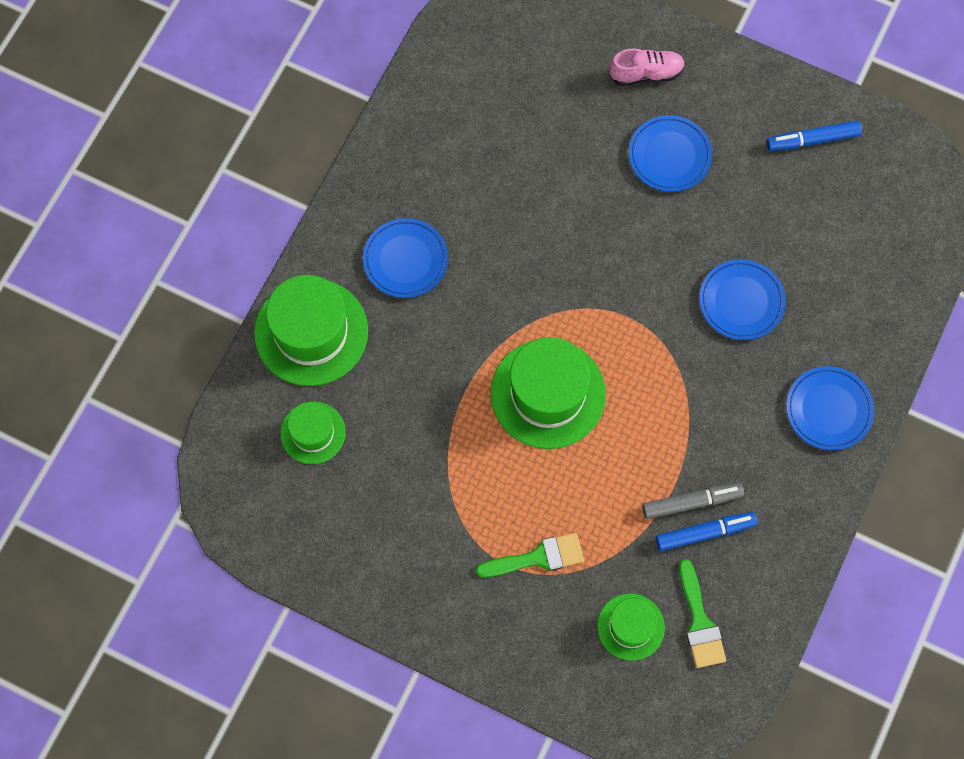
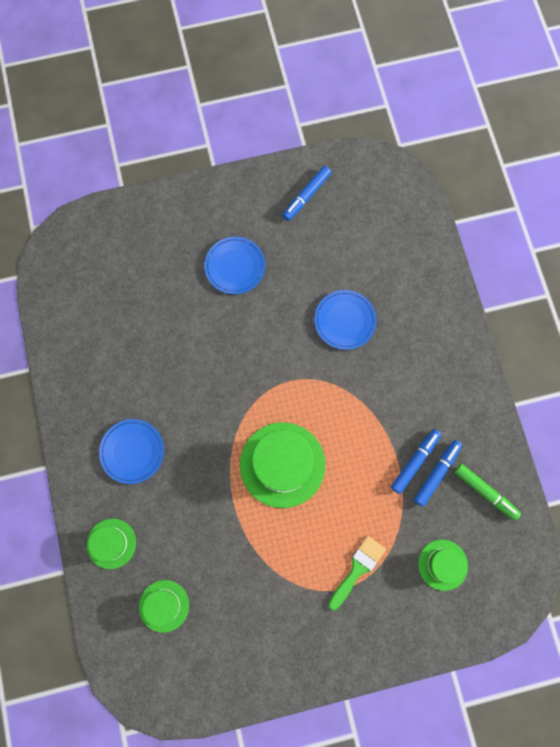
camera: 40 degrees left, 5 degrees up
(311, 332) = (111, 543): green hat -> green hat, size x0.56
(646, 73) = (182, 228): pink shoe -> none
(691, 502) = (414, 462): grey marker -> blue marker
(699, 622) = (477, 528): green brush -> none
(741, 593) = (485, 492): none -> green marker
(829, 410) = (443, 345): blue plate -> none

